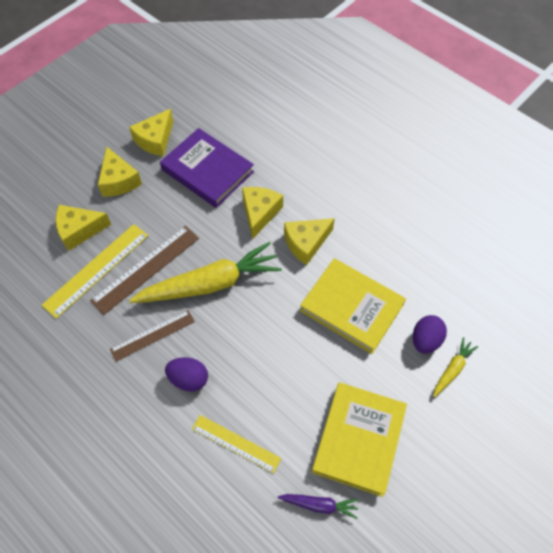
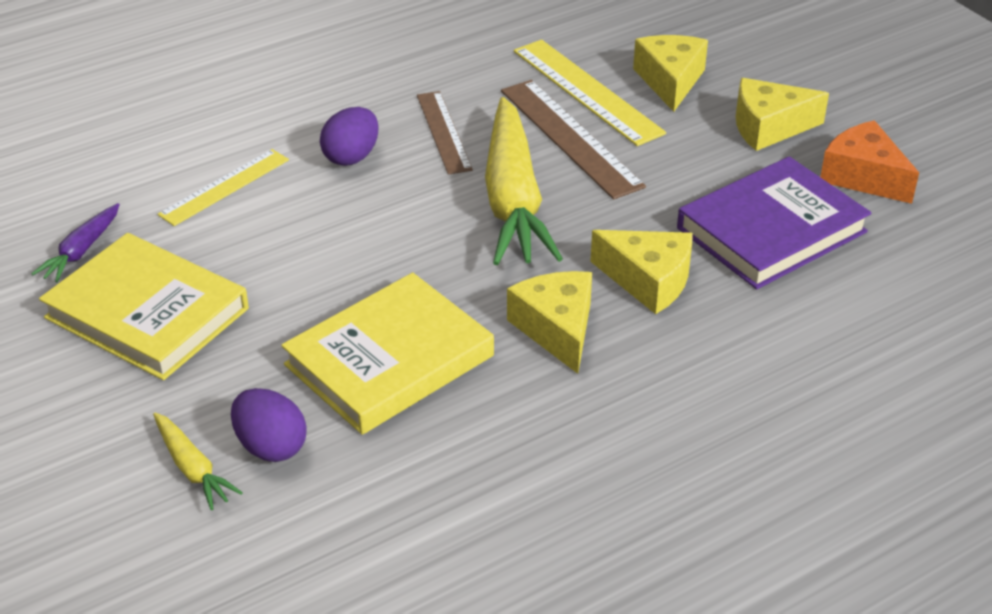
camera: 105 degrees right, 20 degrees down
(155, 140) = (863, 176): yellow cheese -> orange cheese

